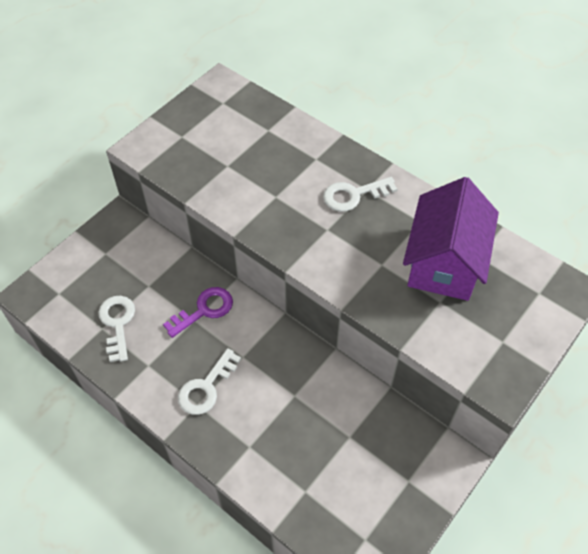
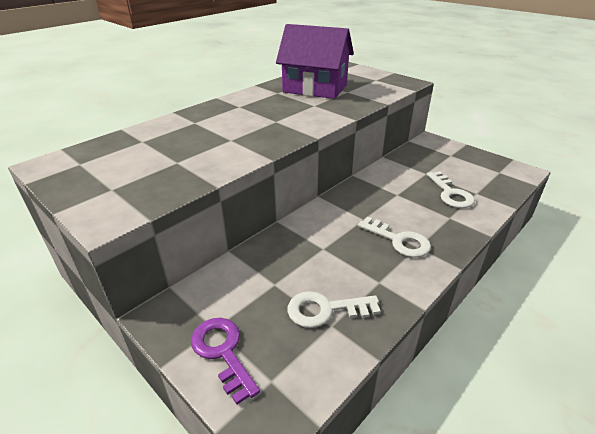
camera: 85 degrees left, 20 degrees down
(204, 310) = (312, 241): purple key -> purple key (223, 352)
(353, 195) = (243, 110): white key -> white key (450, 193)

